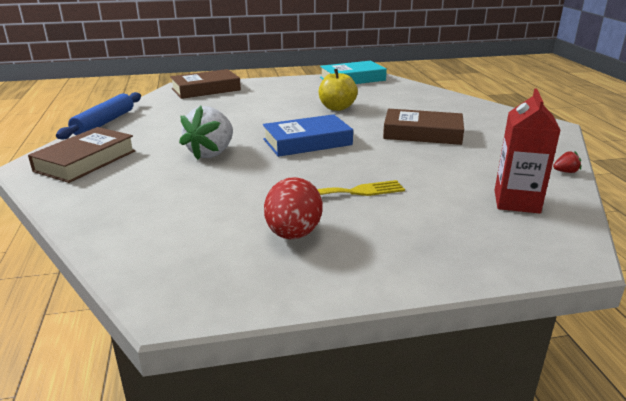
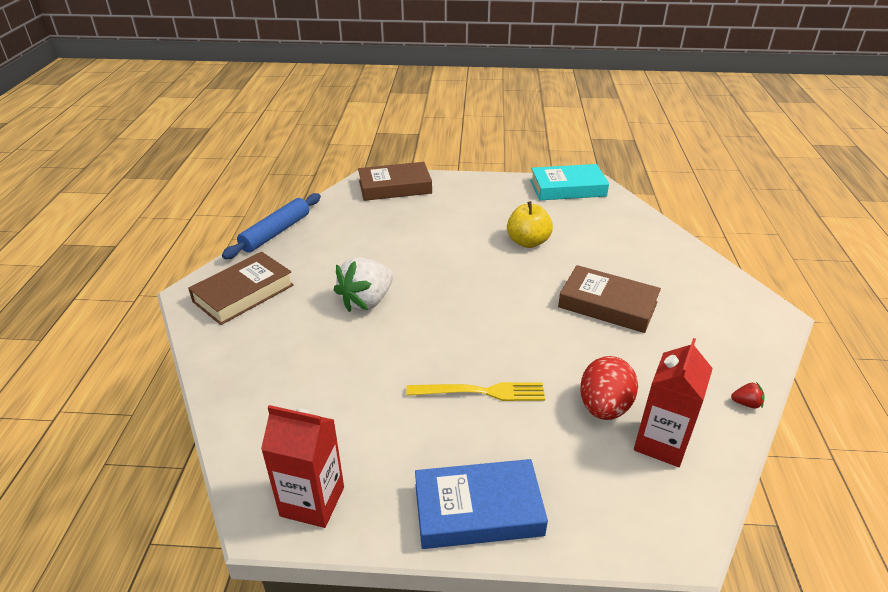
camera: 15 degrees right, 10 degrees up
(217, 286) = (312, 501): none -> red carton
(293, 234) = (405, 444): red egg -> red egg (604, 407)
(307, 142) = (472, 299): blue book -> blue book (478, 510)

